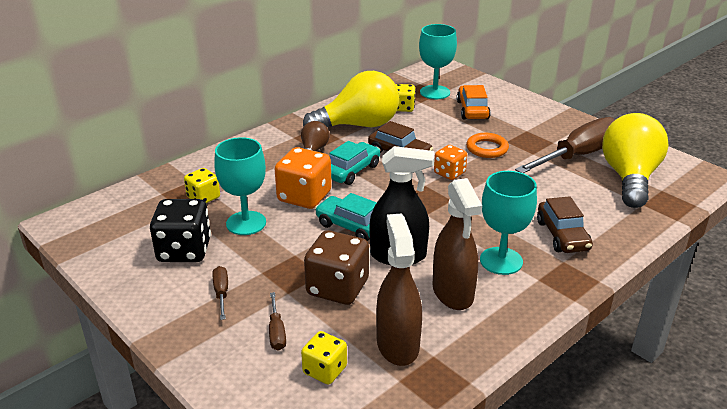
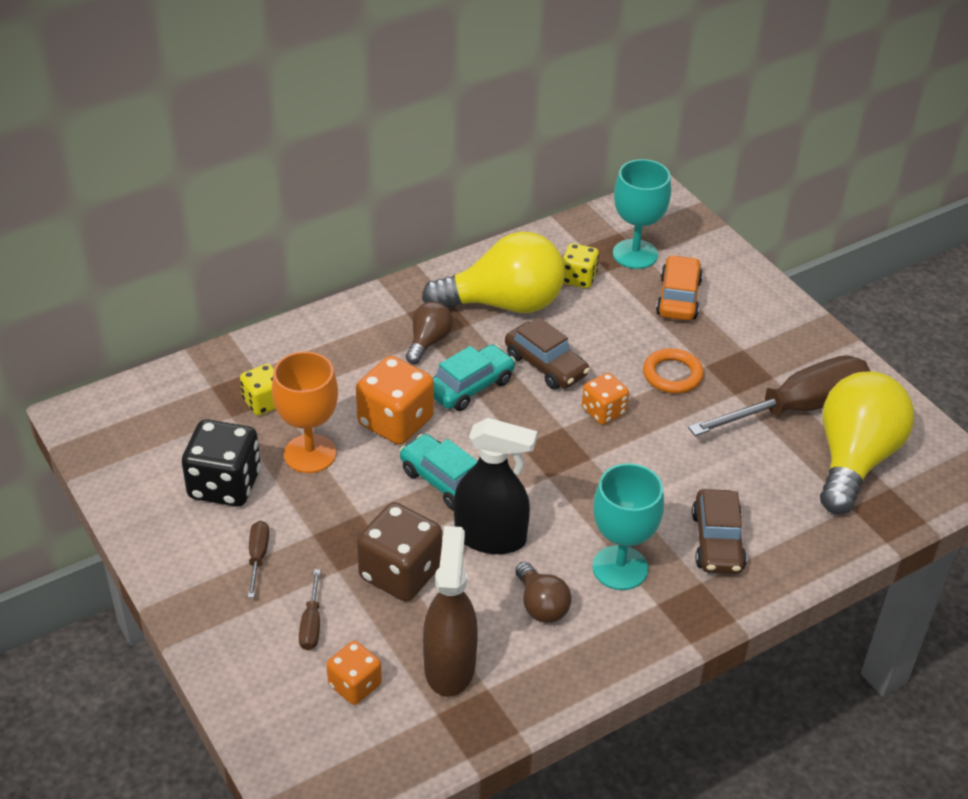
camera: 10 degrees right, 10 degrees up
(246, 223) = (310, 454): turquoise goblet -> orange goblet
(325, 370) = (355, 685): yellow dice -> orange dice
(453, 293) = (541, 605): brown spray bottle -> brown light bulb

